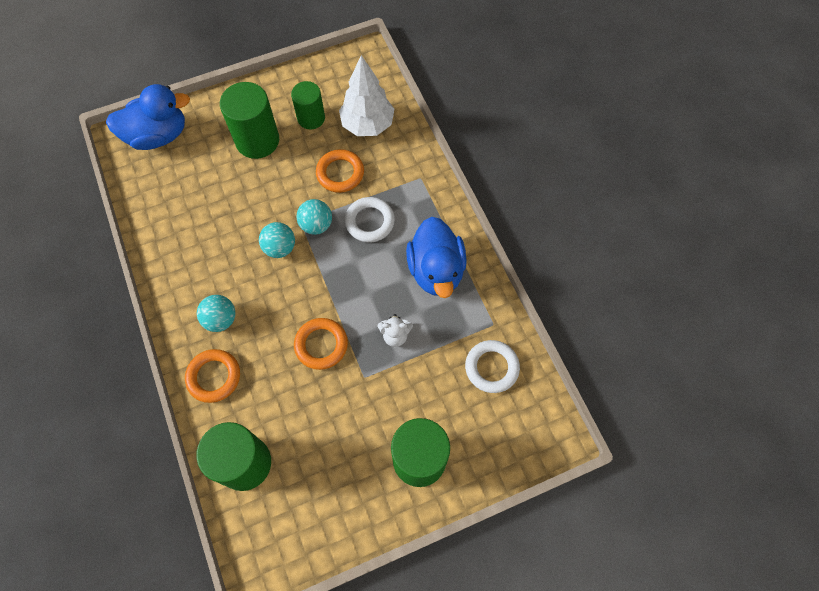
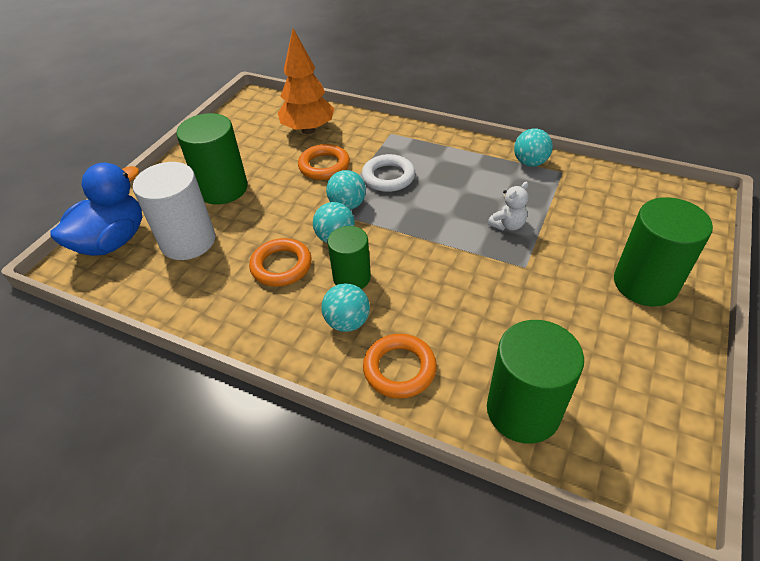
camera: 40 degrees left, 20 degrees down
(197, 173) = (188, 241): none -> white cylinder
(311, 118) = (255, 151): green cylinder -> green cylinder (351, 277)
(321, 345) = (461, 273): orange ring -> orange ring (281, 266)
(367, 125) = (308, 130): white tree -> orange tree
(436, 270) = (478, 171): blue duck -> none
(482, 295) = (530, 163): none -> turquoise ball
(491, 367) = (599, 194): white ring -> none

